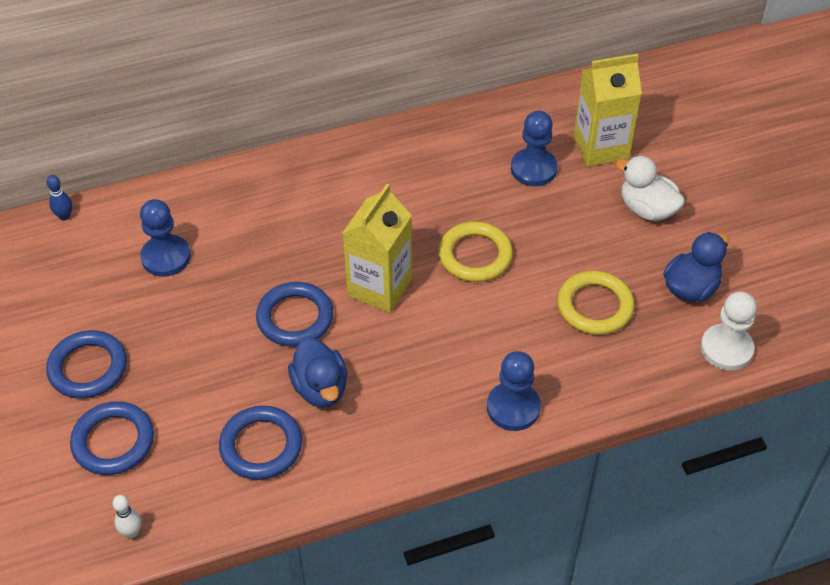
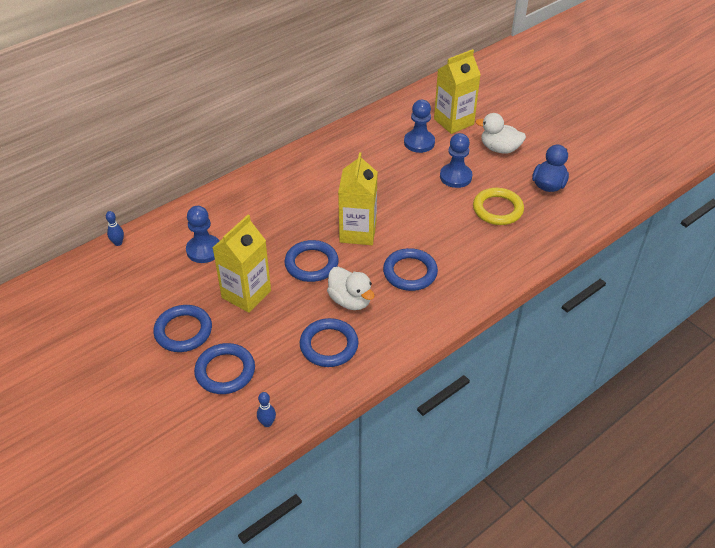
camera: 20 degrees left, 5 degrees down
(132, 532) = (267, 423): white bowling pin -> blue bowling pin
(190, 338) = (246, 294): none -> yellow carton
(320, 388) = (350, 300): blue duck -> white duck
(421, 369) = (410, 272): none -> blue ring
(475, 255) = (409, 199): yellow ring -> none
(513, 408) = (479, 279): blue pawn -> blue pawn (455, 177)
(726, 349) = (587, 213): white pawn -> none

